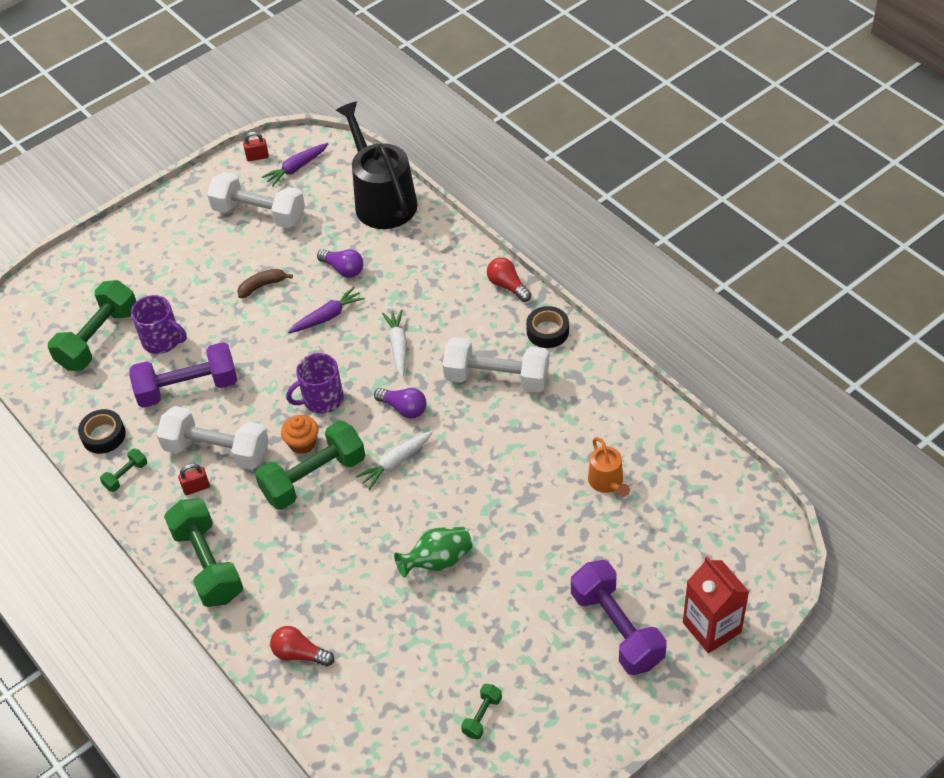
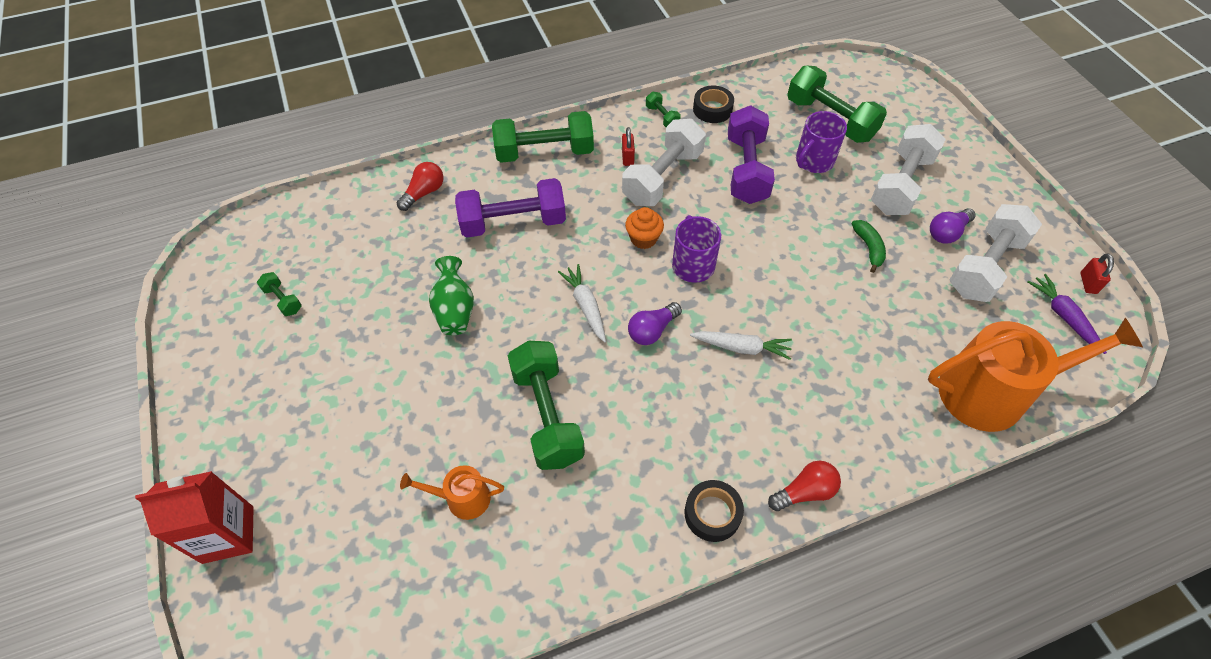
camera: 105 degrees right, 5 degrees up
(262, 286) = (868, 248): brown banana -> green banana
(314, 477) = (599, 239): green dumbbell -> green dumbbell (547, 415)
(327, 316) = (807, 294): purple carrot -> none
(343, 269) = (877, 325): purple light bulb -> purple light bulb (947, 233)
(382, 200) = (992, 392): black watering can -> orange watering can
(497, 378) = (659, 432): white dumbbell -> white dumbbell (901, 184)
(617, 628) = (289, 439): purple dumbbell -> purple dumbbell (513, 223)

